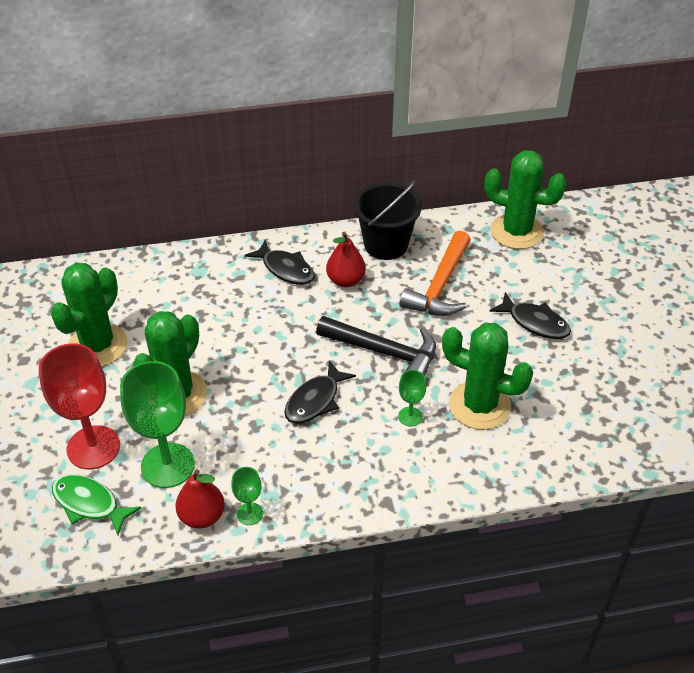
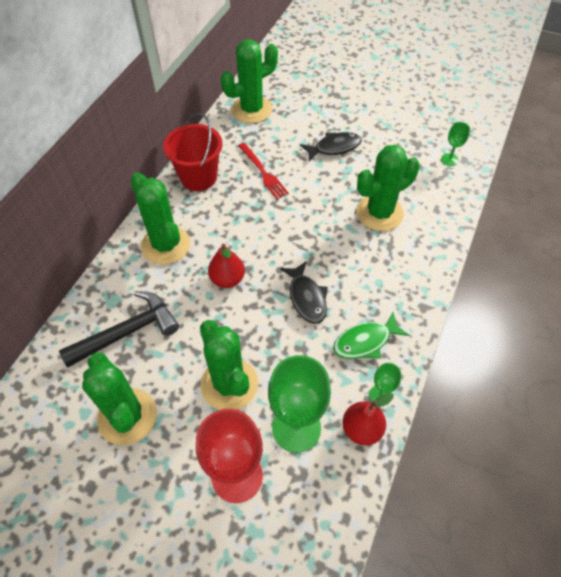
camera: 55 degrees left, 10 degrees up
(89, 503) = (294, 509): green fish -> green fish (365, 341)
(285, 269) = (166, 245): black fish -> green cactus
(346, 280) = (210, 217): red pear -> red pear (227, 279)
(384, 352) = (295, 234): black hammer -> black hammer (127, 332)
(386, 245) = (198, 177): black bucket -> red bucket
(410, 416) = (361, 253): green goblet -> green goblet (449, 159)
(440, 286) = (263, 172): orange hammer -> red fork

